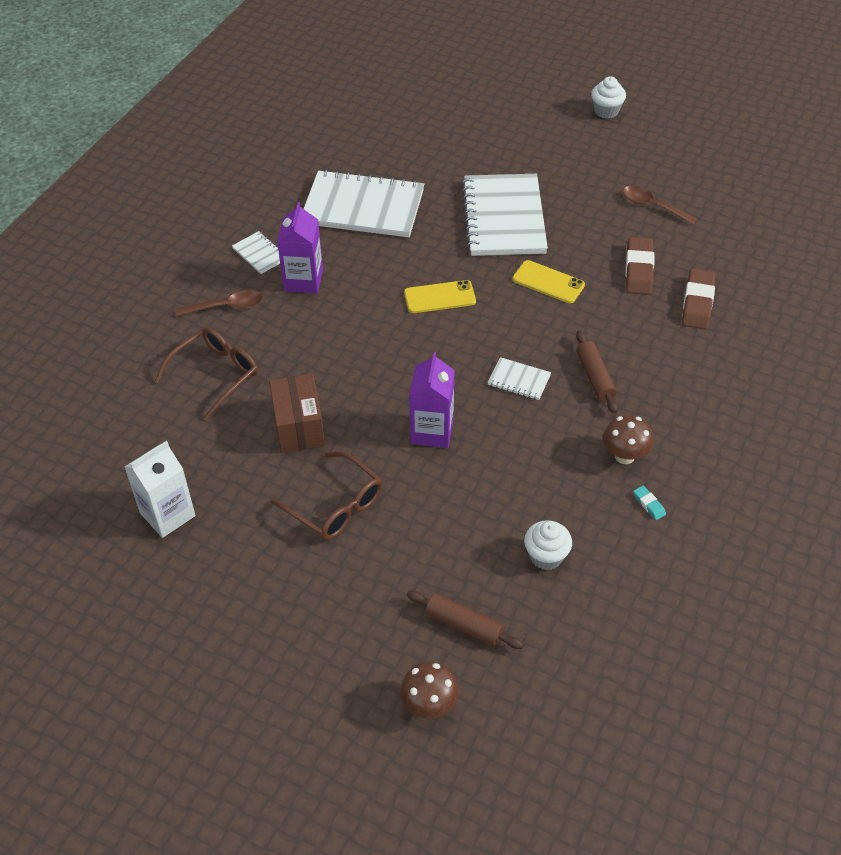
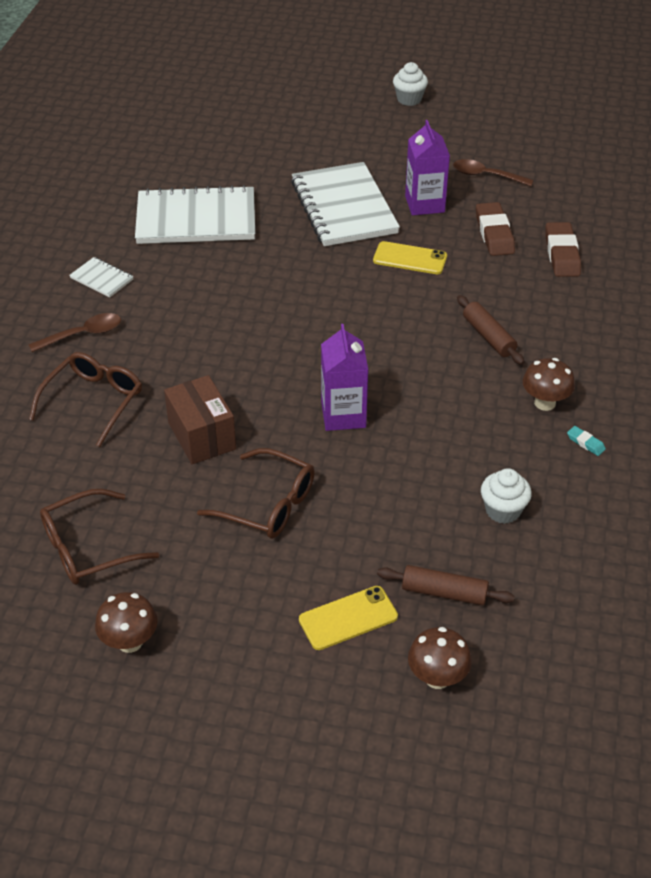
camera: 15 degrees left, 5 degrees down
(167, 514) = (87, 548): white carton -> brown glasses
(176, 610) = (130, 642): none -> brown mushroom
(303, 280) = (157, 296): purple carton -> purple carton (424, 204)
(440, 297) = (305, 289): yellow phone -> yellow phone (348, 618)
(519, 380) = (414, 352): white notebook -> none

